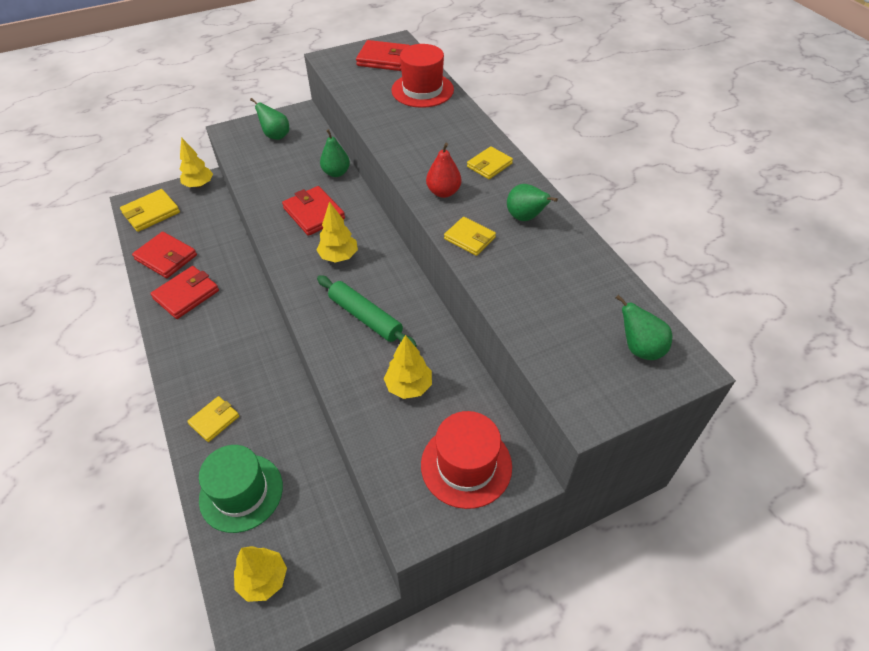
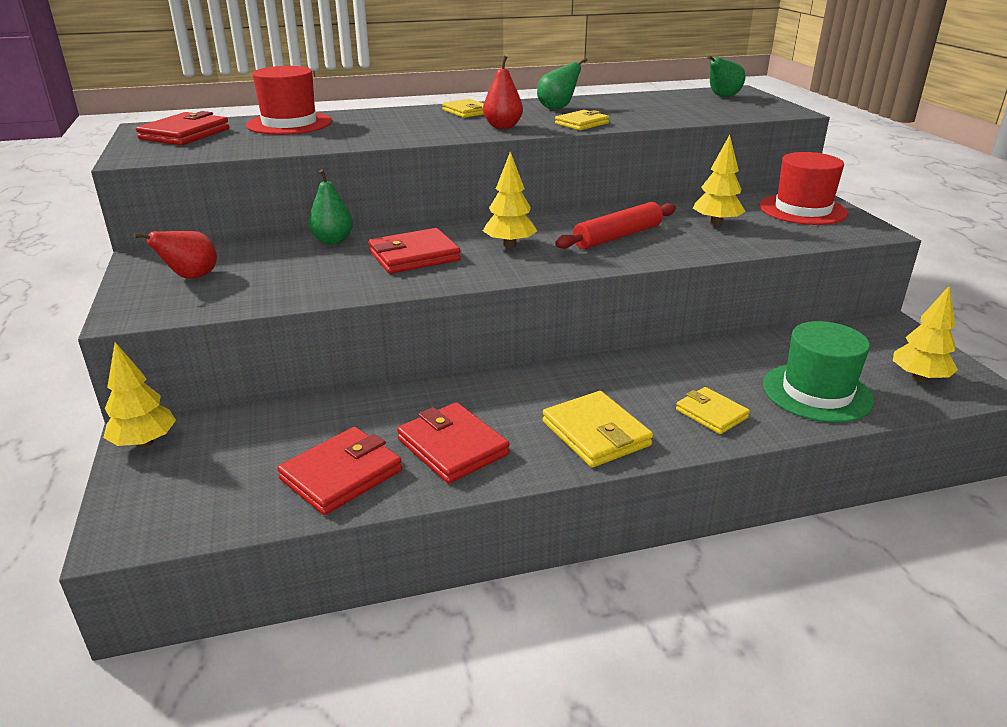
camera: 80 degrees left, 20 degrees down
(151, 213) = (184, 503): yellow wallet -> yellow wallet (595, 434)
(276, 136) = (191, 277): green pear -> red pear
(365, 317) = (617, 236): green rolling pin -> red rolling pin

